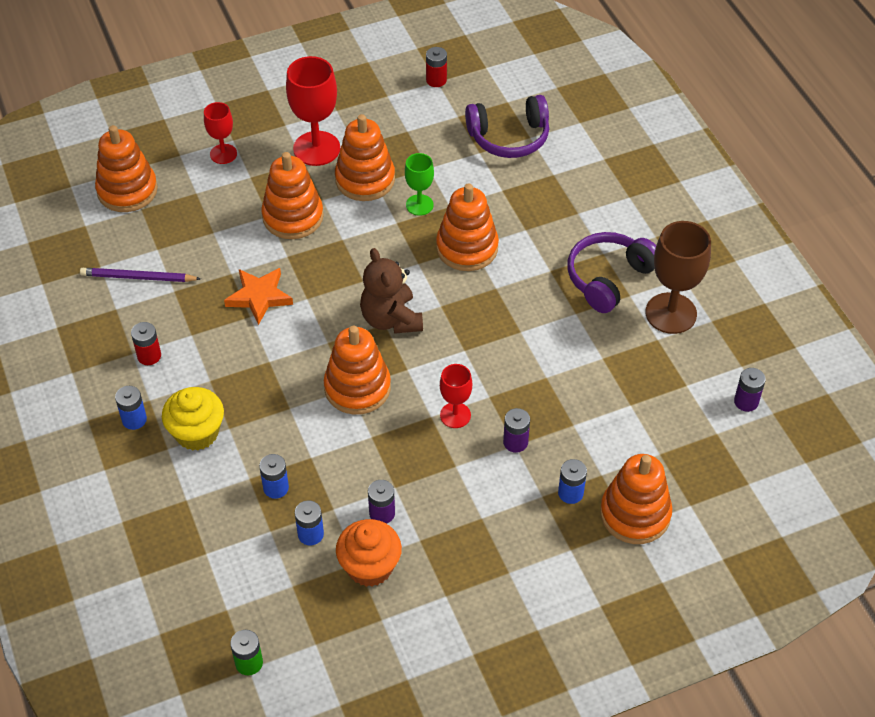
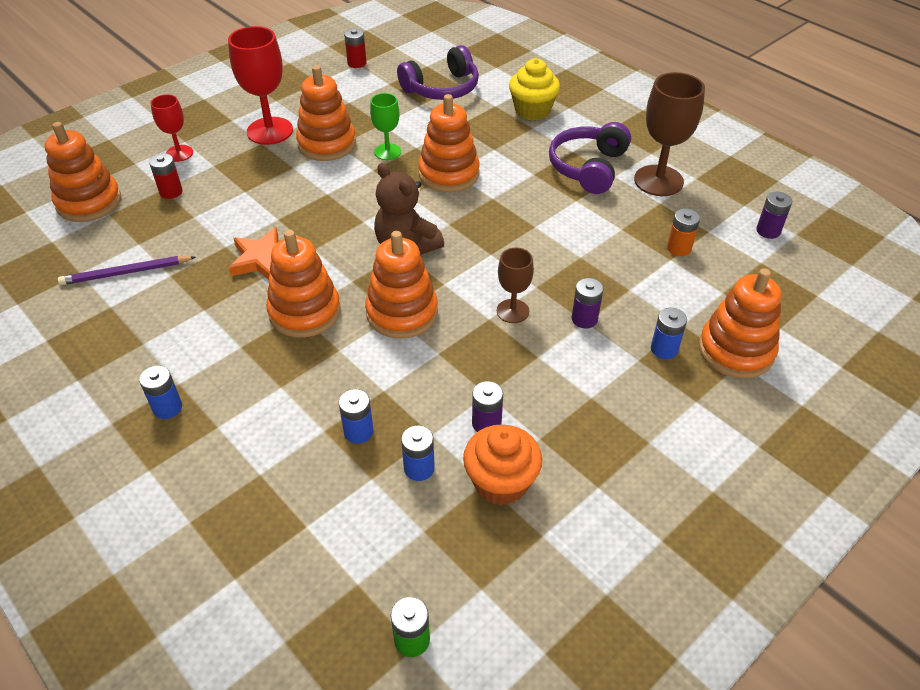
camera: 20 degrees left, 5 degrees down
(149, 356) = (163, 341): red battery -> red battery (171, 192)
(197, 433) = (246, 401): yellow cupcake -> yellow cupcake (532, 110)
(293, 217) = (270, 187): orange stacking toy -> orange stacking toy (305, 312)
(455, 415) = (512, 311): red goblet -> brown goblet
(645, 395) = (679, 248): none -> orange battery

